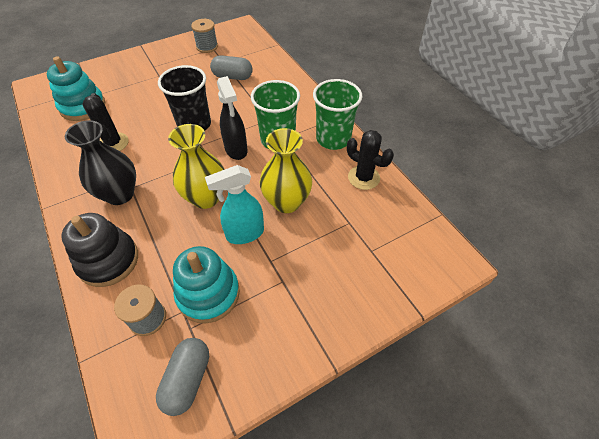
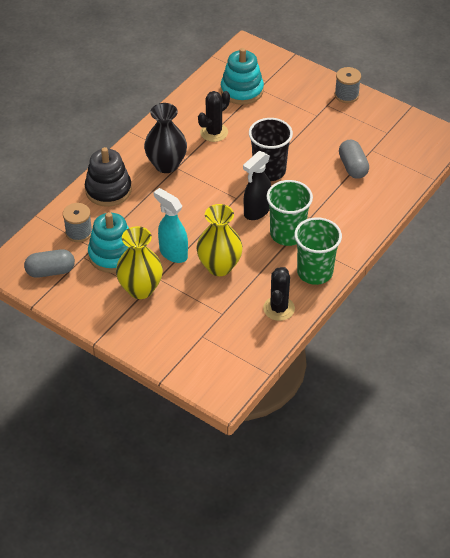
camera: 65 degrees right, 5 degrees down
(205, 198) = (193, 215): yellow vase -> yellow vase (140, 289)
(207, 47) = (386, 127): grey spool -> grey spool (346, 95)

